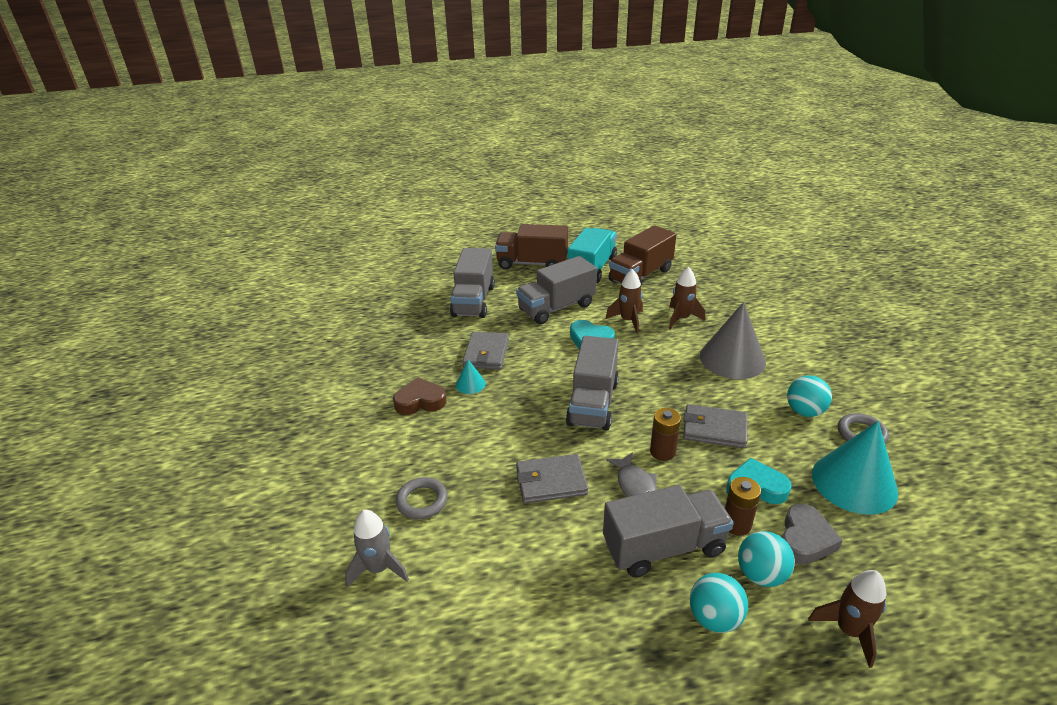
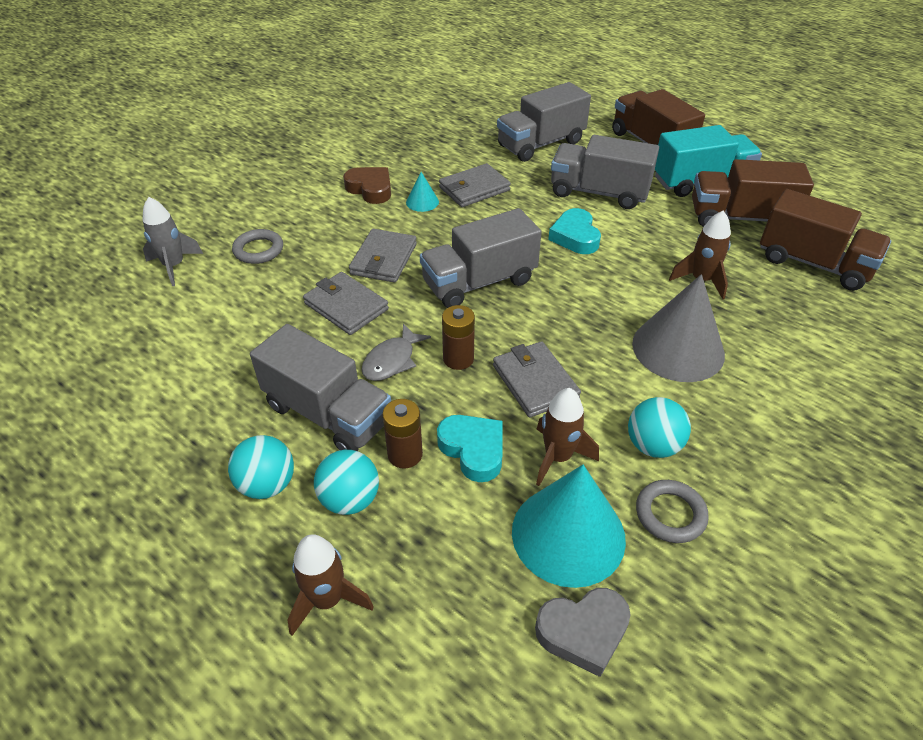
camera: 50 degrees right, 10 degrees up
(516, 435) = (384, 259): none -> grey wallet
(628, 321) = (642, 246): brown rocket -> brown rocket (558, 457)
(704, 277) = (813, 263): none -> brown truck
(805, 539) = (431, 519): grey heart -> grey heart (583, 632)

